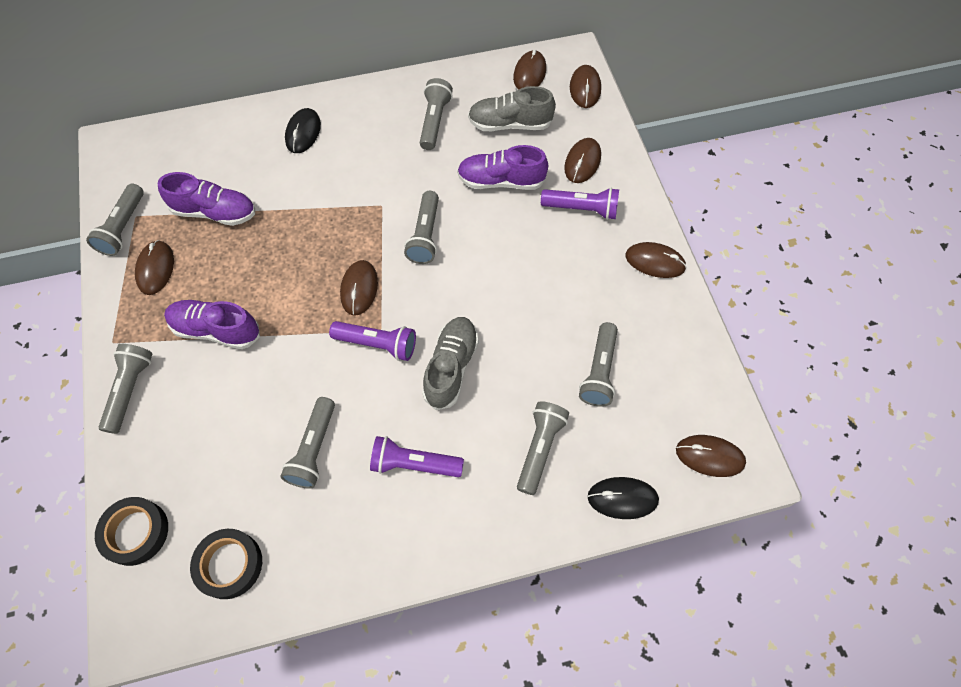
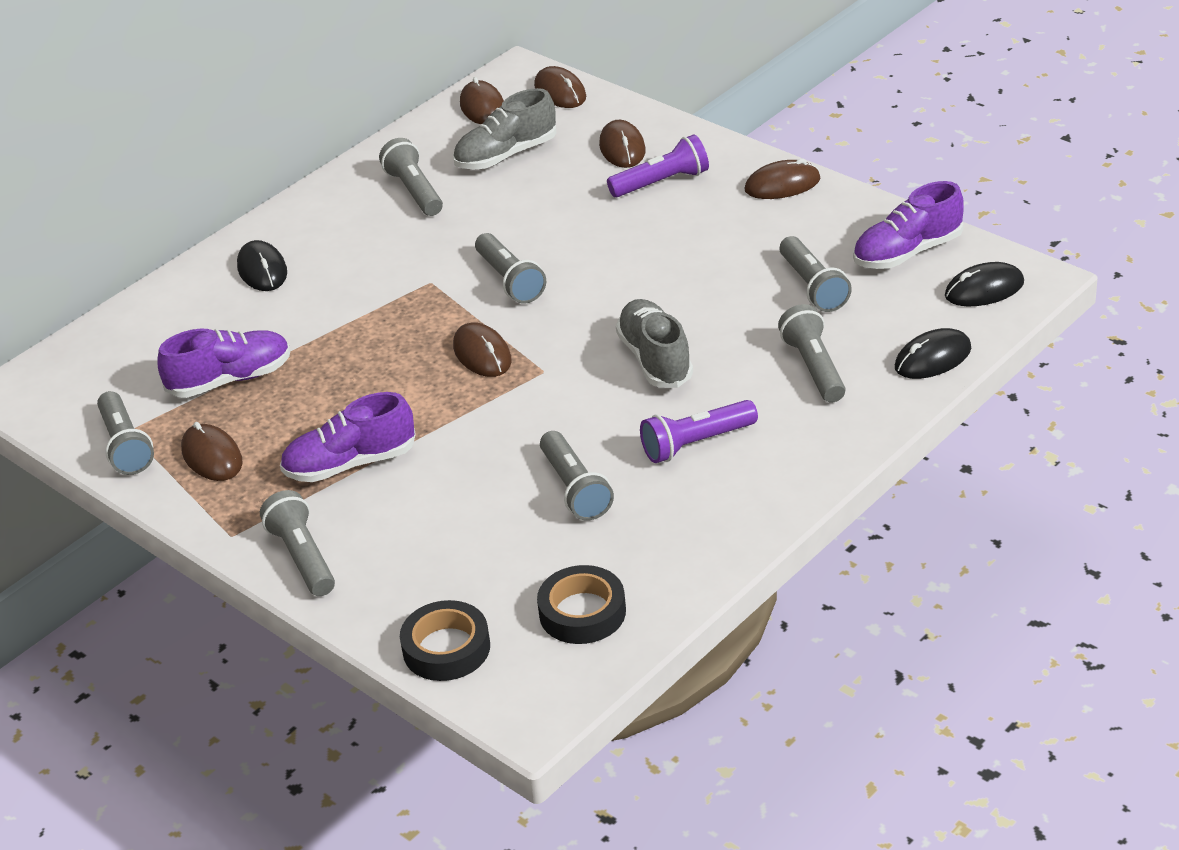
camera: 30 degrees left, 25 degrees down
(377, 344) = (553, 383): purple flashlight -> none
(501, 181) = (547, 202): purple shoe -> purple shoe (907, 252)
(710, 456) = (984, 289): brown mouse -> black mouse

